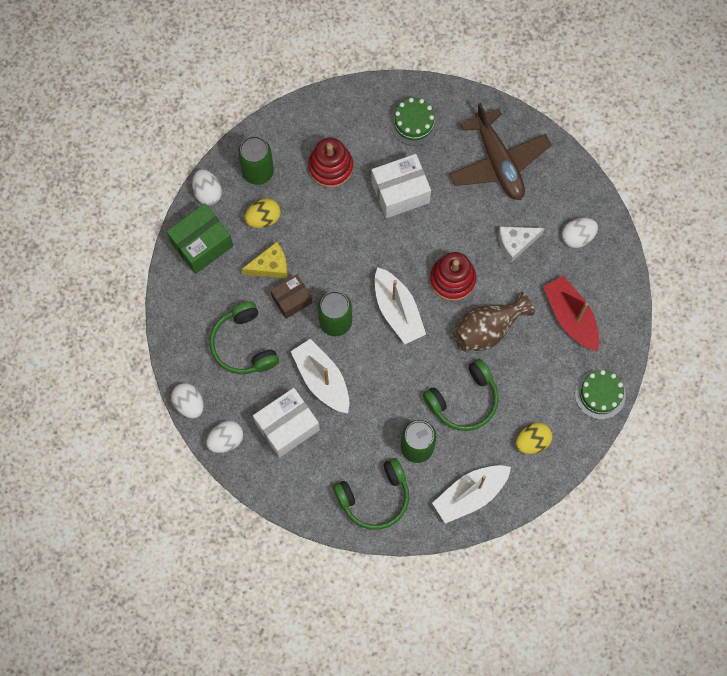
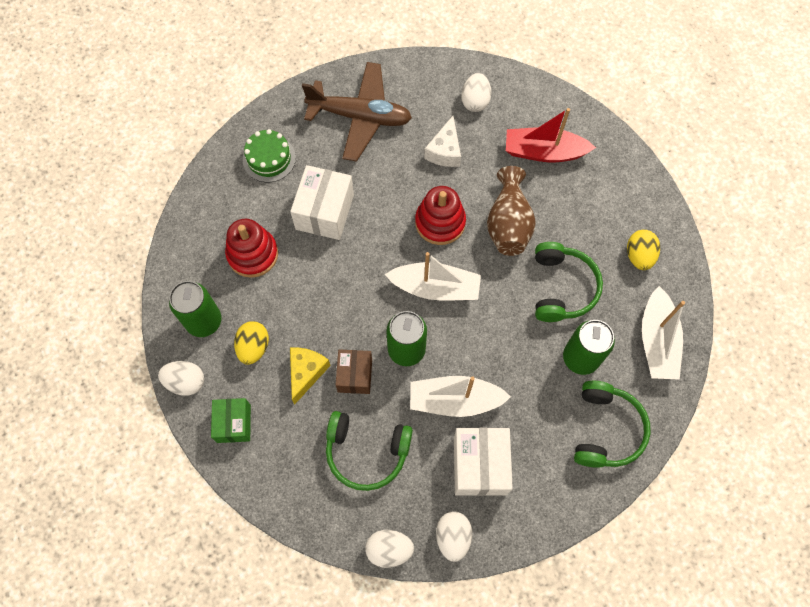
camera: 55 degrees left, 5 degrees down
(202, 244) = (234, 423): green box -> green box, size x0.65
(600, 394) = (630, 174): green cake -> none

